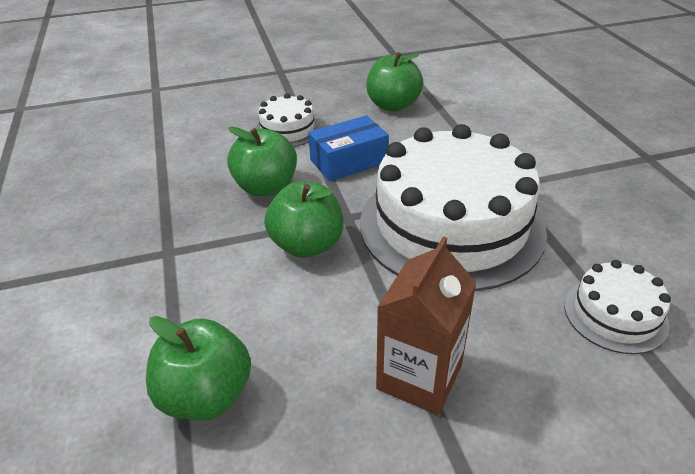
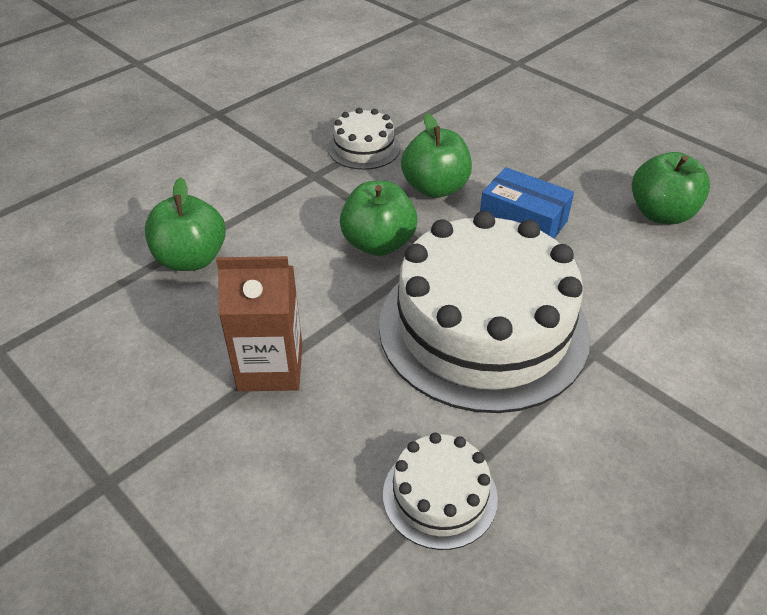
camera: 60 degrees right, 5 degrees up
(287, 130) = (535, 163): white cake -> white cake (364, 148)

